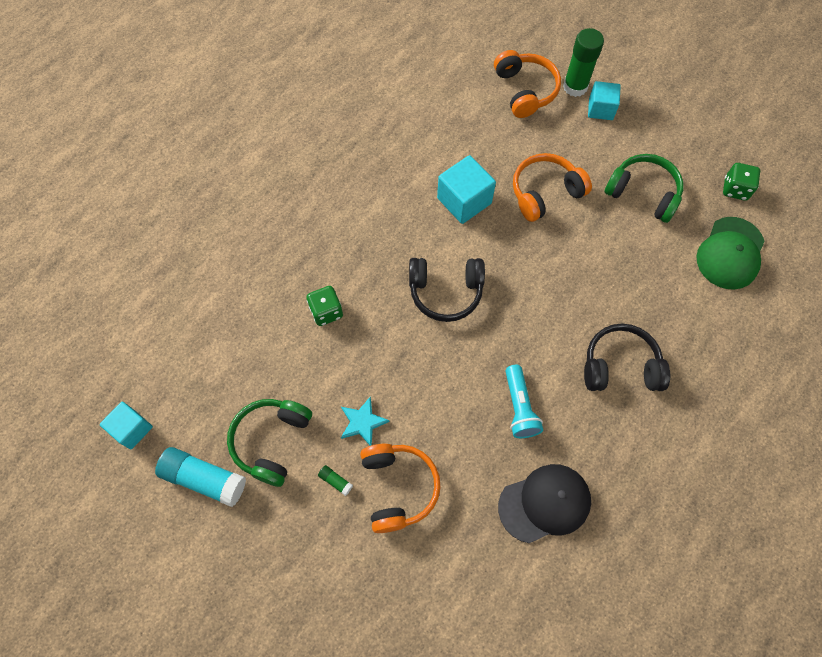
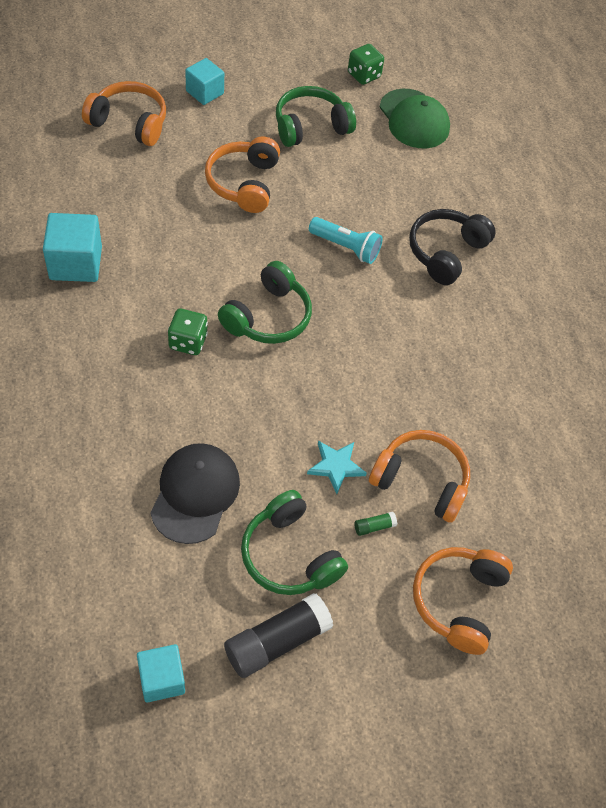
camera: 60 degrees left, 10 degrees down
(204, 479) = (277, 641): turquoise glue stick -> black glue stick
(321, 580) = (458, 601): none -> orange headphones
(326, 311) = (197, 420): green dice -> green dice (188, 342)
(445, 292) = (268, 317): black headphones -> green headphones
(464, 201) = (192, 240): turquoise cube -> turquoise cube (76, 263)
(519, 407) = (422, 342): turquoise flashlight -> turquoise flashlight (346, 247)
(544, 503) = (519, 385): black cap -> black cap (195, 494)
(575, 87) = (164, 91): green glue stick -> none

